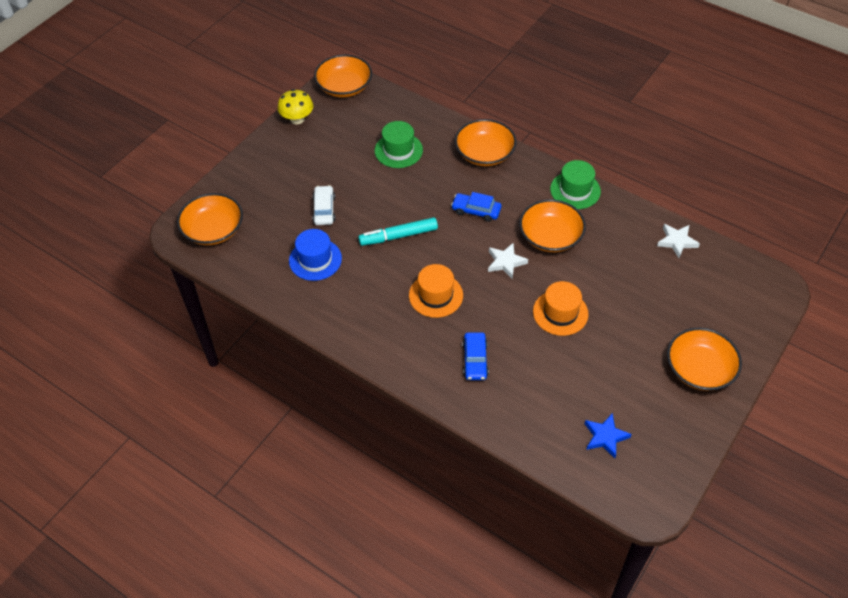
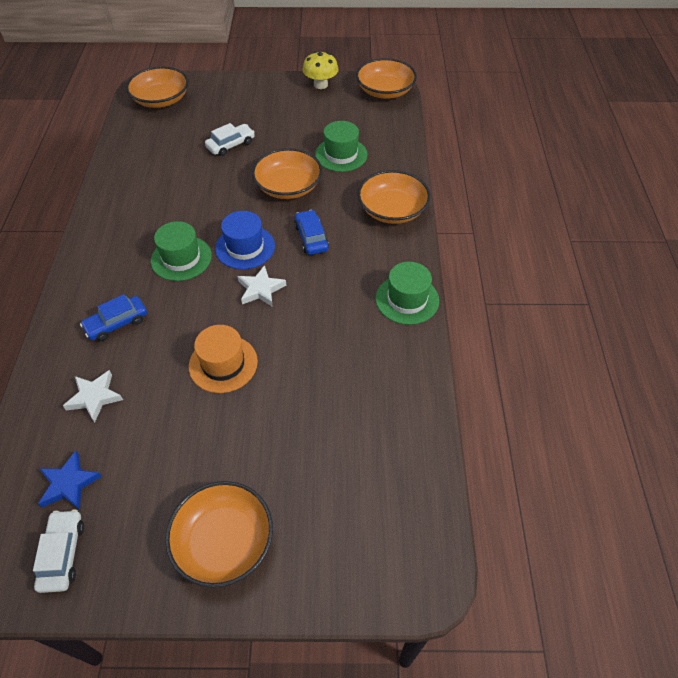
camera: 55 degrees right, 0 degrees up
(315, 259) = (170, 165): blue hat -> blue hat (245, 247)
(398, 236) = (236, 201): turquoise marker -> none
(436, 295) = (181, 258): orange hat -> green hat
(550, 236) = (324, 308): orange bowl -> orange bowl (288, 186)
(658, 457) = (62, 554): none -> white car
(677, 241) = (411, 427): white star -> white star (94, 397)

